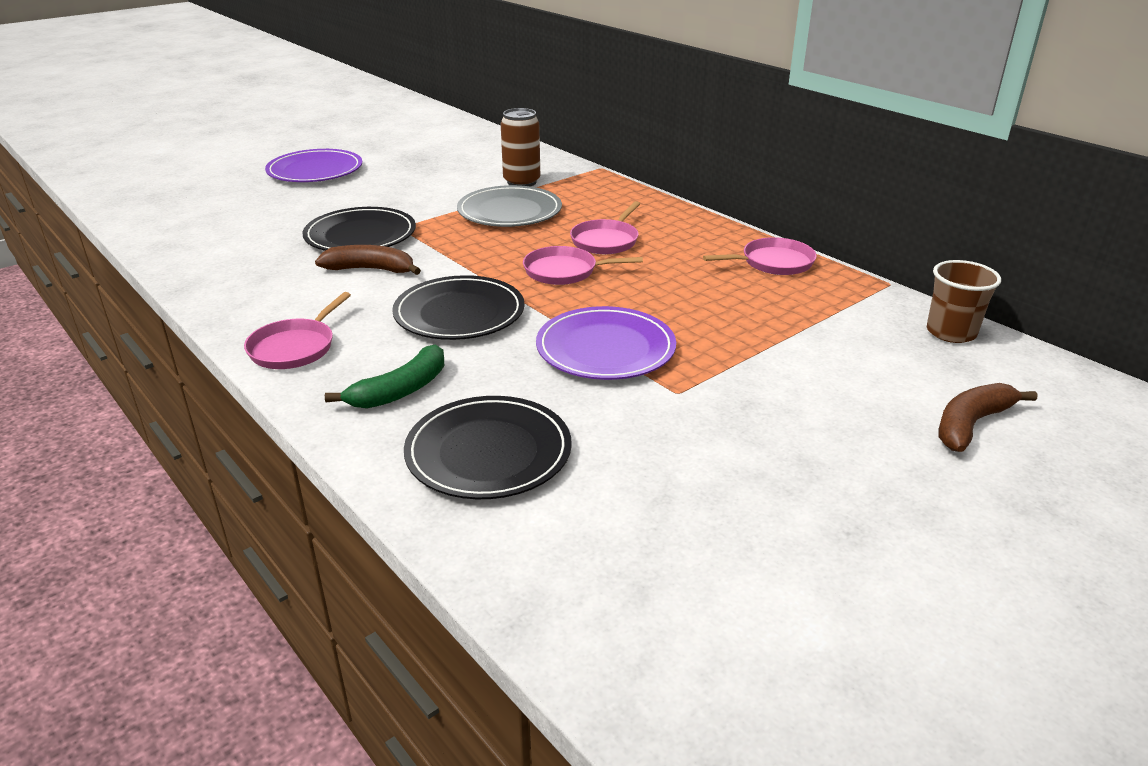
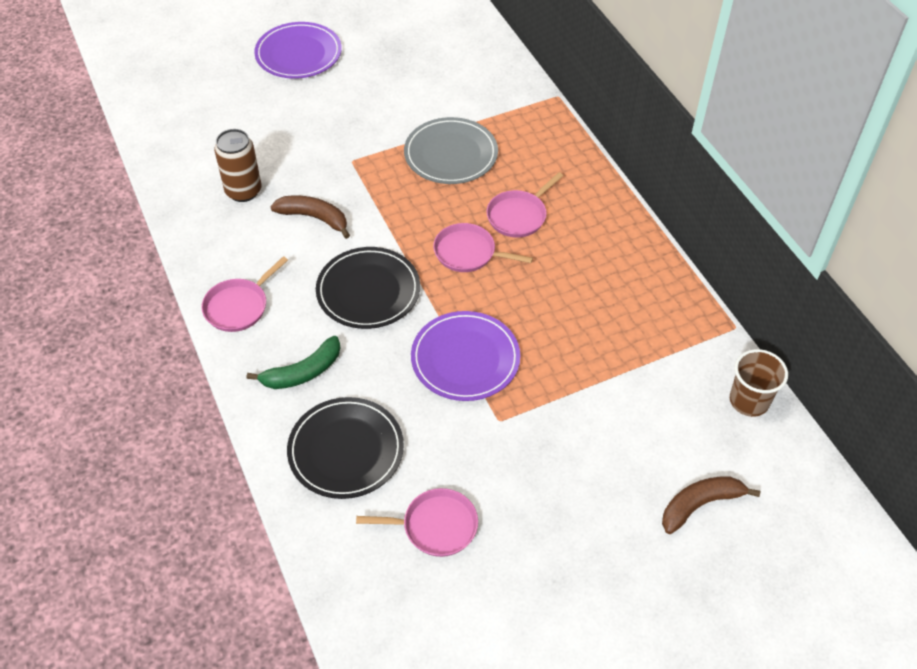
camera: 15 degrees right, 20 degrees up
(360, 235) = (316, 166): black plate -> none
(521, 182) = (476, 108): brown can -> brown can (243, 191)
(773, 262) = (649, 277): pink pan -> pink pan (436, 526)

